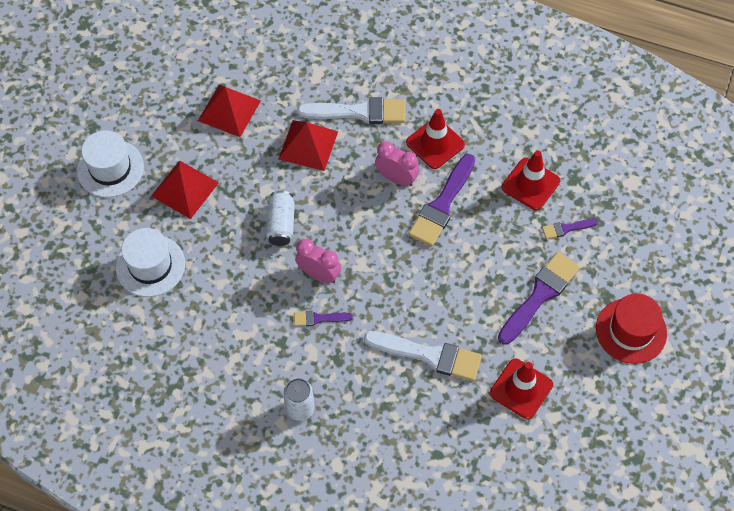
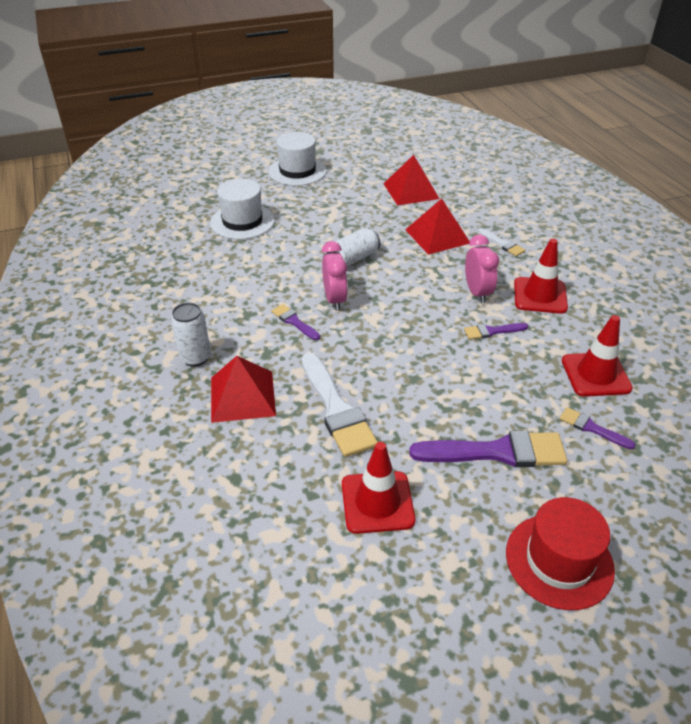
camera: 50 degrees right, 20 degrees down
(184, 189) = (322, 205): red pyramid -> red pyramid (242, 396)
(359, 112) = (502, 244): white brush -> white brush, size x0.50
(442, 205) = (492, 331): purple brush -> purple brush, size x0.50

